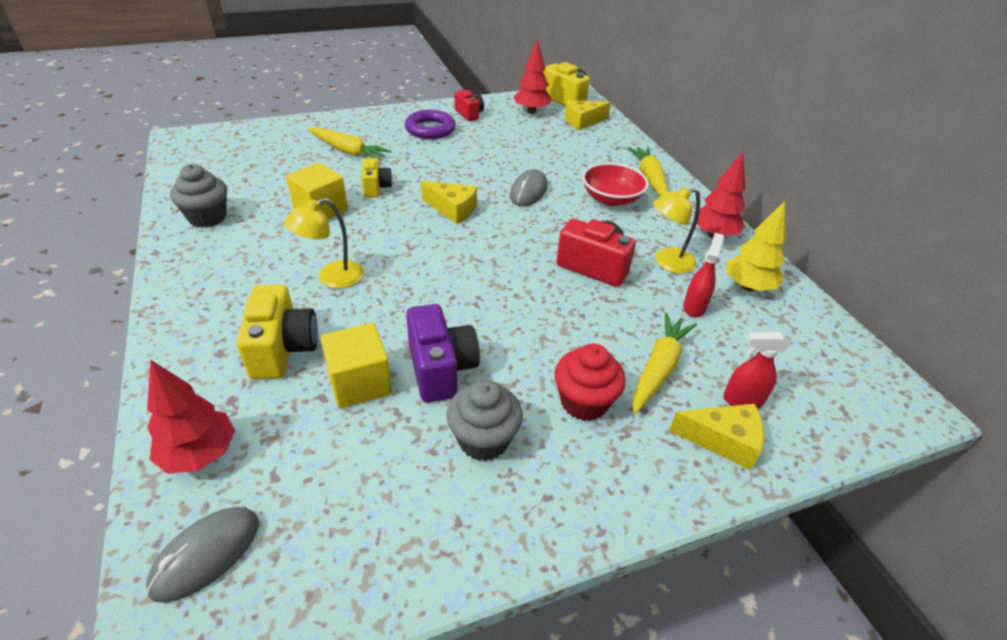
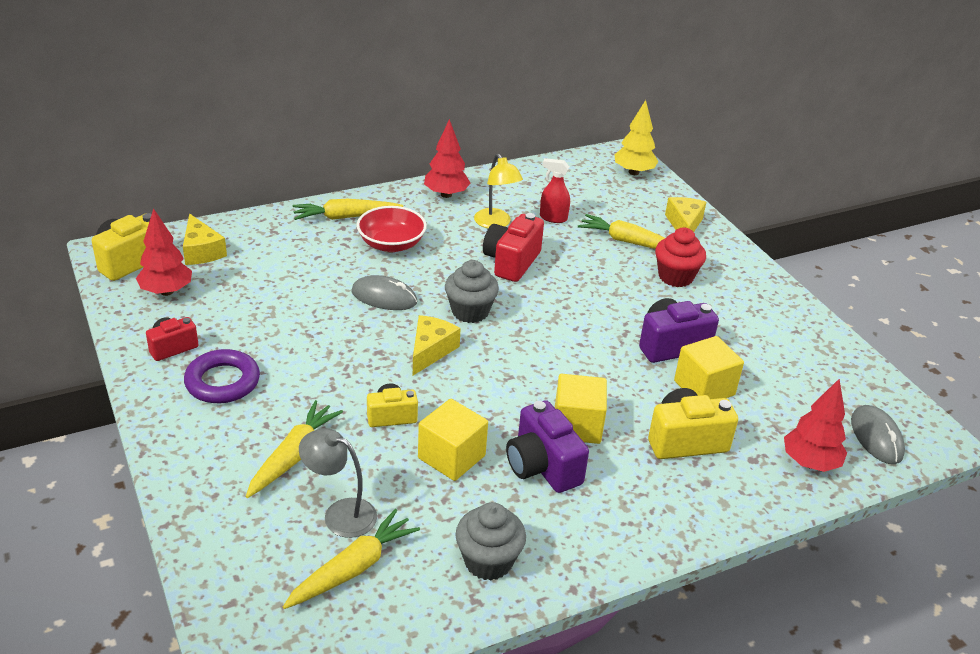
camera: 95 degrees left, 5 degrees down
(206, 555) = (876, 437): grey mouse -> grey mouse turned 45 degrees clockwise
(236, 168) = (353, 568): none -> yellow carrot
(286, 165) = (340, 513): none -> grey lamp
(290, 252) = (542, 466): none -> purple camera
(332, 278) = (577, 426): yellow lamp -> yellow cube
(483, 440) = (729, 322): grey cupcake -> grey cupcake (470, 311)
(742, 400) = (645, 212): red spray bottle -> none
(748, 286) = (518, 190): yellow tree -> yellow tree (633, 172)

